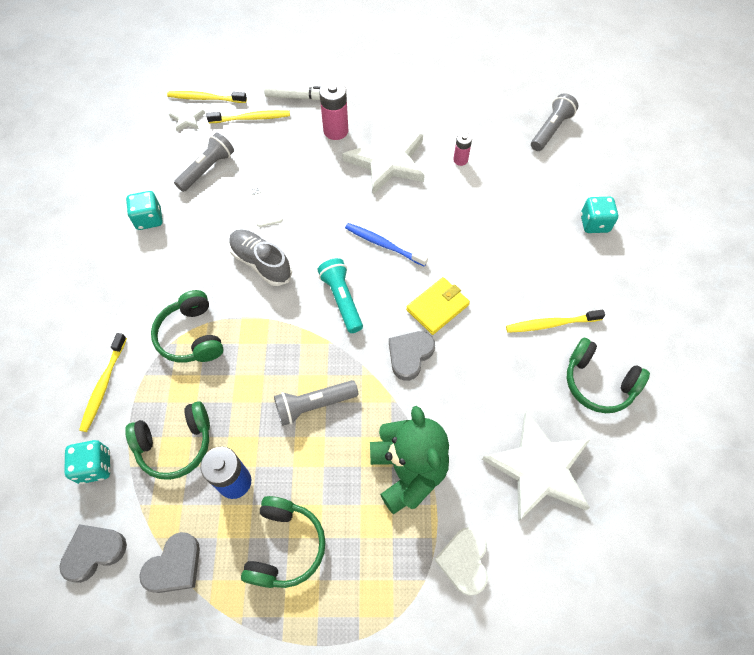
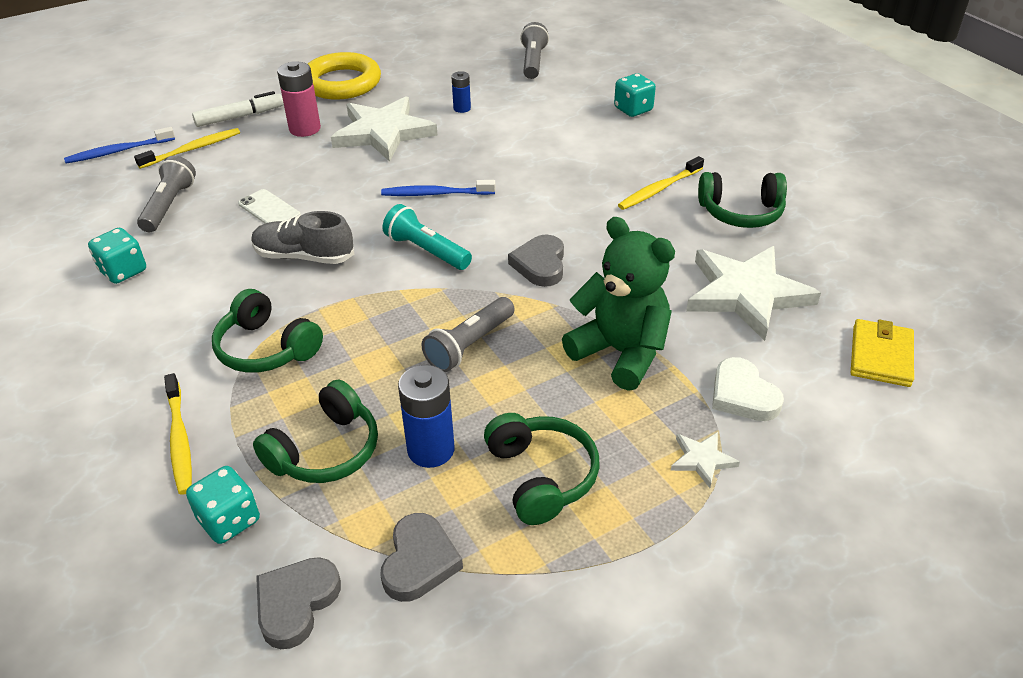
camera: 30 degrees left, 20 degrees down
(187, 119) = (108, 174): white star -> white star (702, 460)
(205, 98) = (118, 151): yellow toothbrush -> blue toothbrush
(390, 91) = (342, 83): none -> yellow ring
(437, 307) = (536, 218): yellow wallet -> yellow wallet (880, 356)
(460, 160) = (462, 108): pink battery -> blue battery

